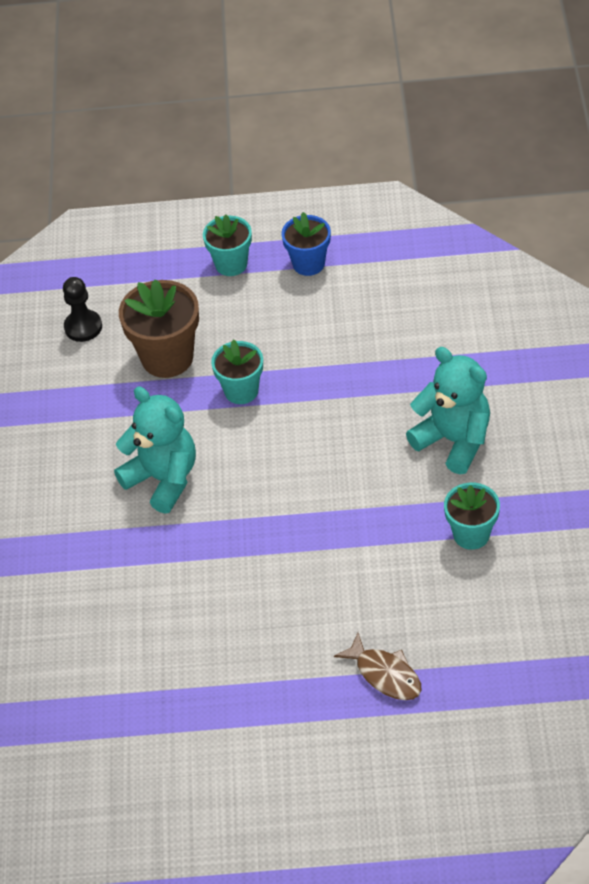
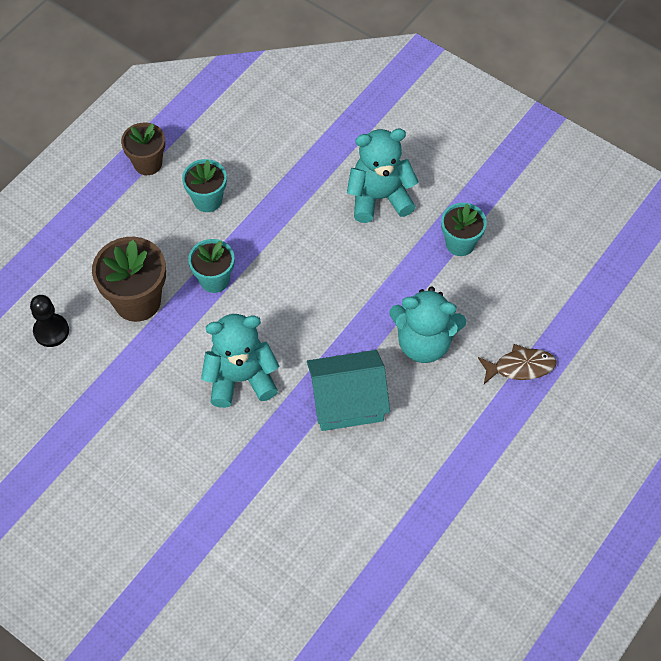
camera: 55 degrees left, 10 degrees up
(215, 569) = (347, 401): none -> turquoise house
(231, 264) = (97, 205): turquoise flower pot -> turquoise flower pot (207, 200)
(308, 264) = (148, 163): blue flower pot -> brown flower pot
(334, 582) = (424, 342): none -> turquoise teddy bear

